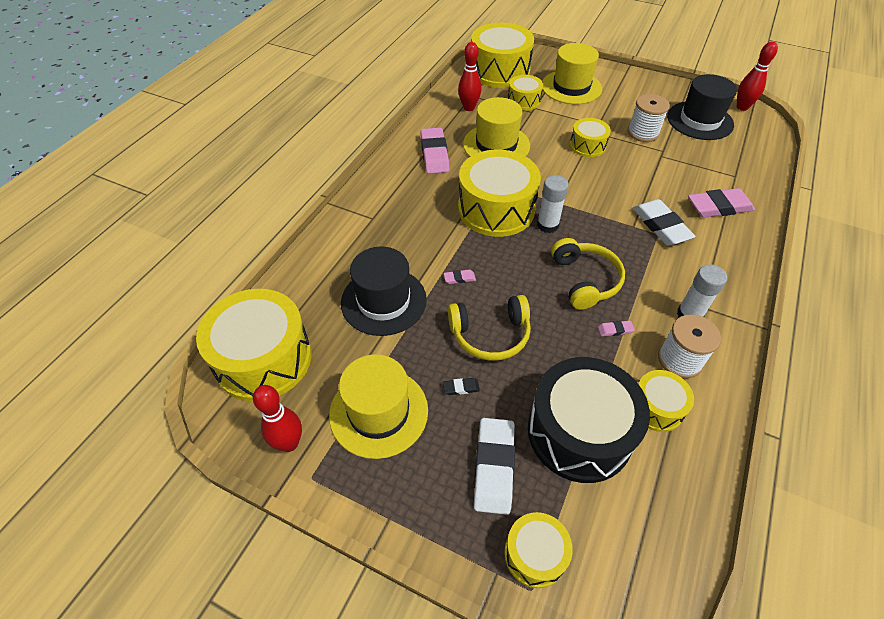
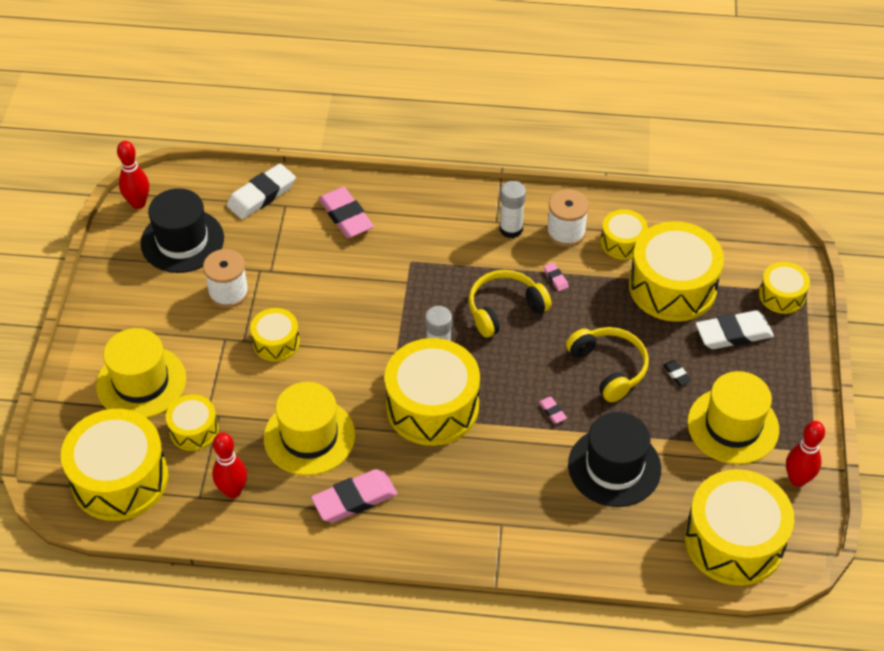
camera: 110 degrees left, 0 degrees up
(579, 432) = (672, 286): black drum -> yellow drum
(661, 226) = (397, 259): white eraser -> white eraser (261, 195)

